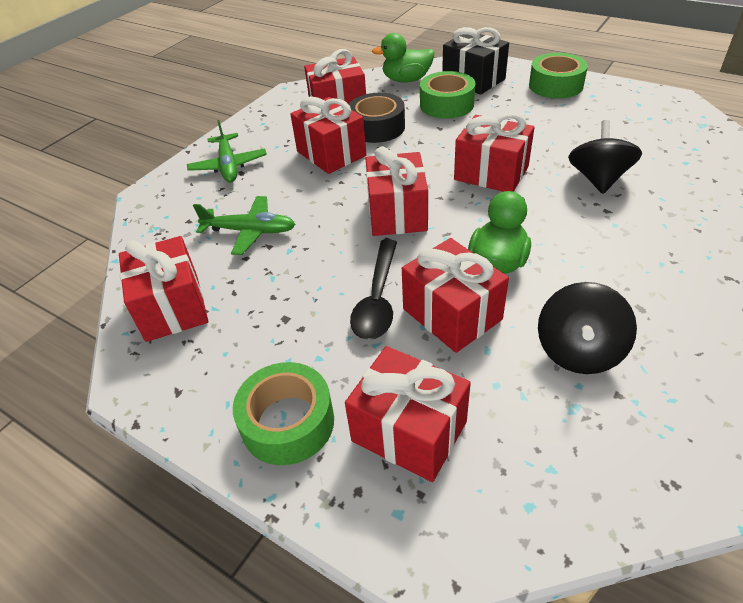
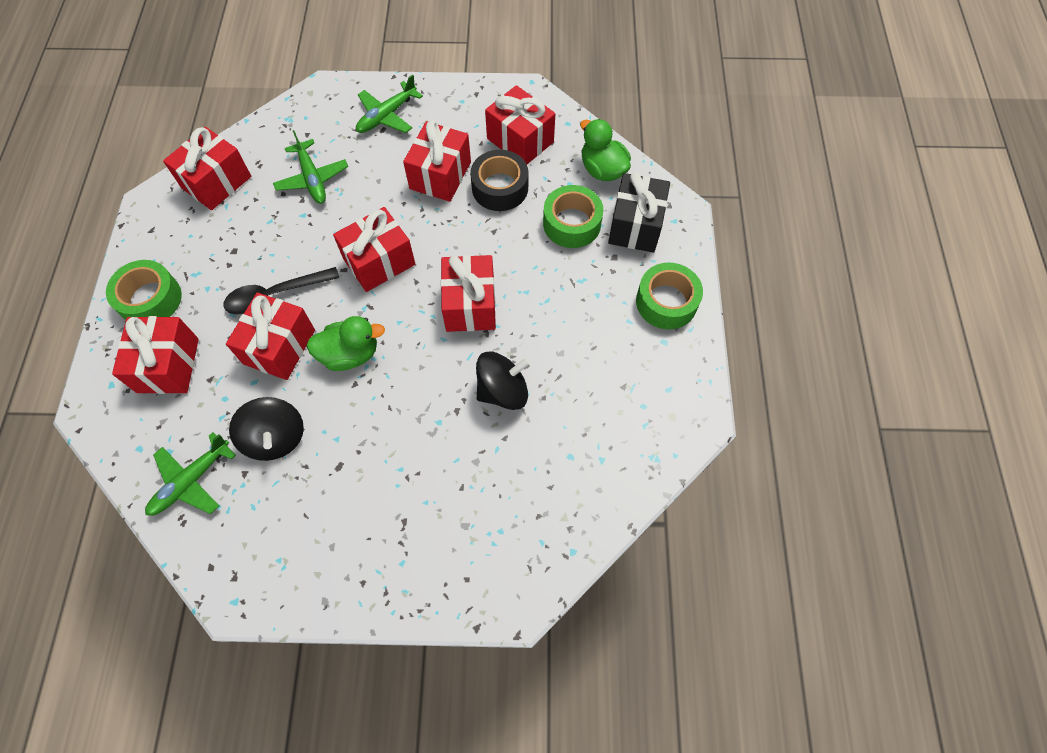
camera: 55 degrees right, 20 degrees up
(579, 351) = (275, 438): black spinning top -> black spinning top turned 105 degrees counterclockwise
(610, 455) = (191, 481): none -> green plane

